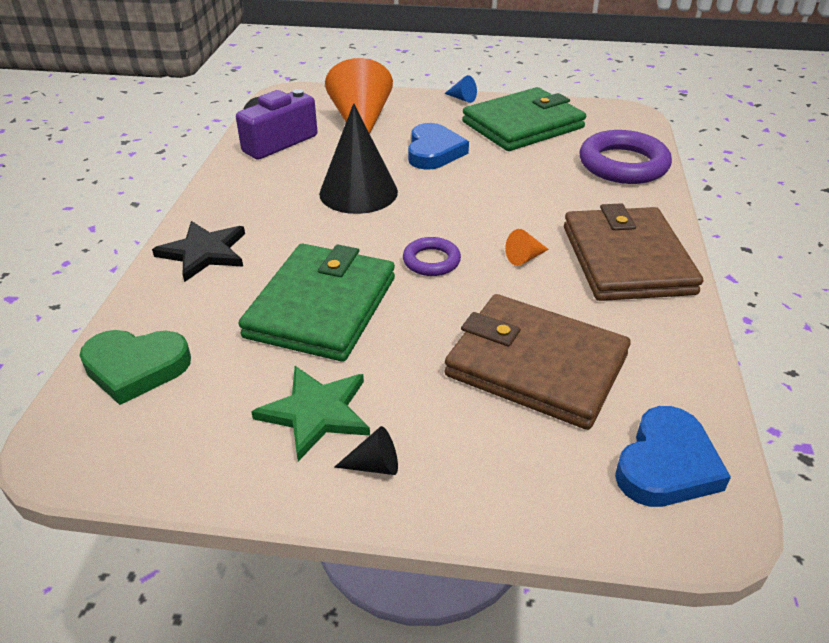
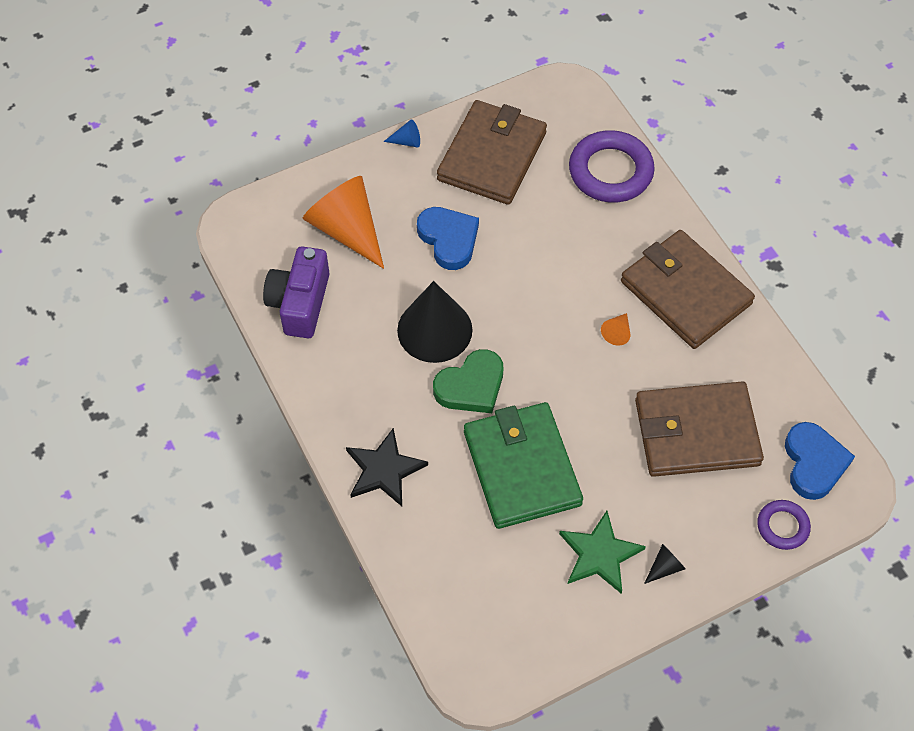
camera: 35 degrees left, 20 degrees up
(136, 368) = (454, 597): green heart -> green heart (471, 386)
(431, 261) = (556, 376): purple ring -> purple ring (782, 526)
(523, 125) = (492, 156): green wallet -> brown wallet

